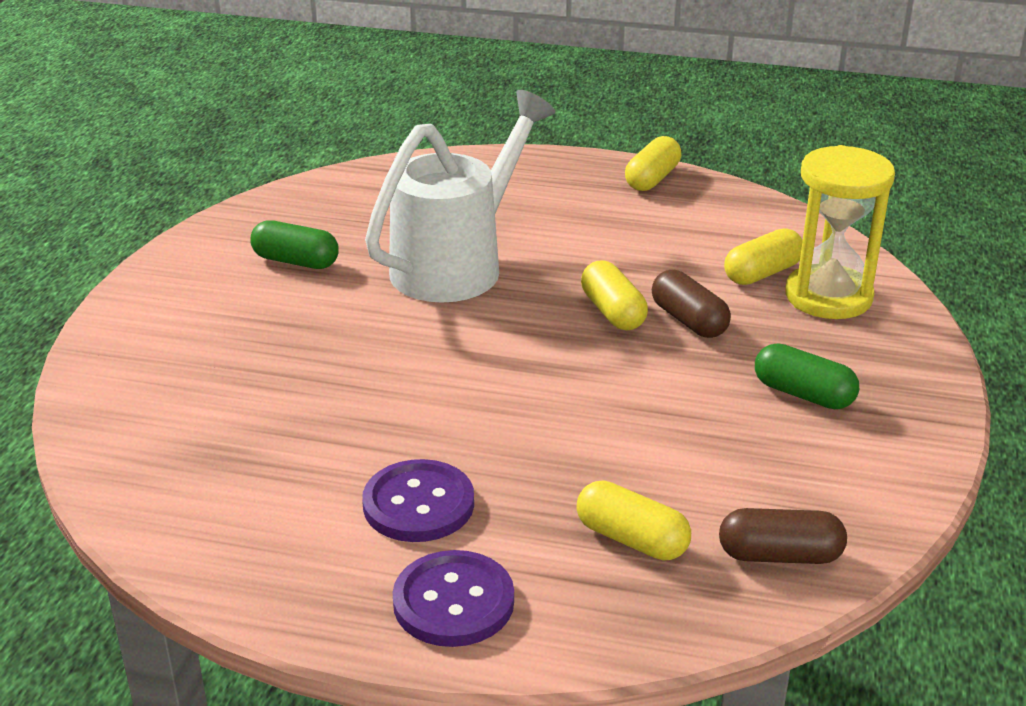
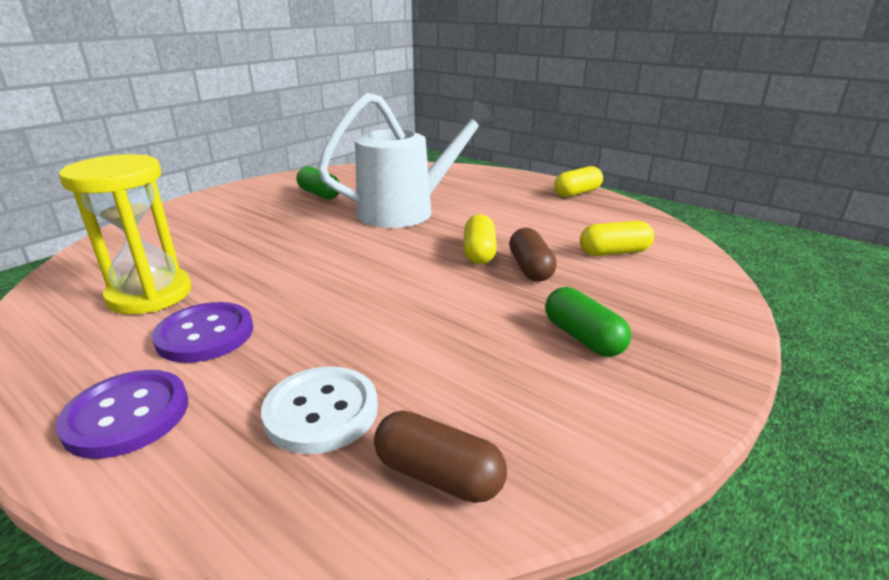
camera: 25 degrees right, 5 degrees down
(632, 539) = (321, 411): yellow capsule -> white button
(828, 296) = (659, 276): yellow hourglass -> yellow hourglass (150, 295)

